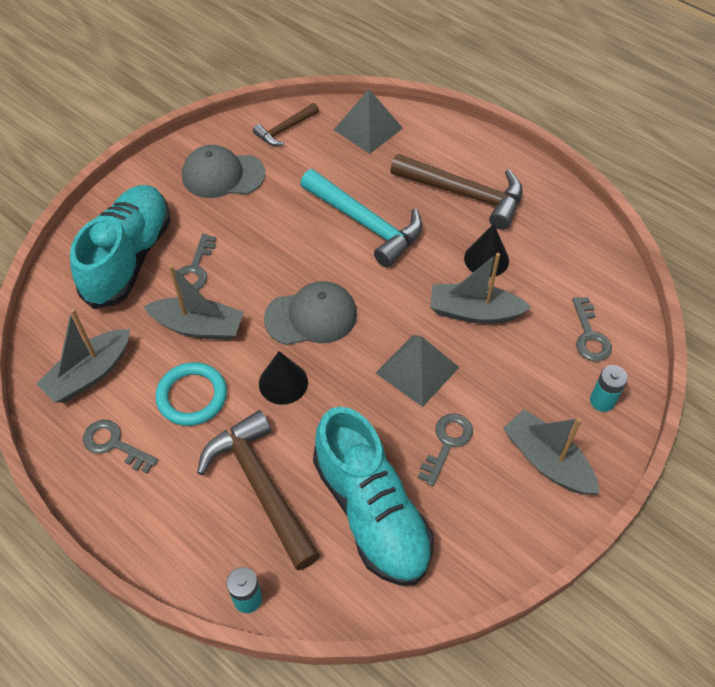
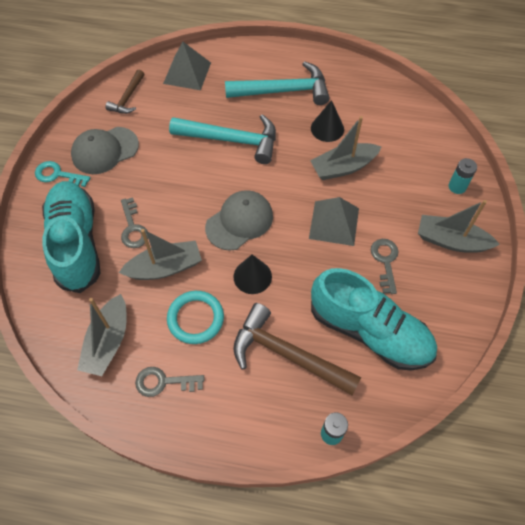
camera: 30 degrees left, 5 degrees up
(159, 179) = (58, 175): none -> turquoise key
(464, 194) = (283, 91): brown hammer -> turquoise hammer
(589, 335) = (422, 149): grey key -> none

